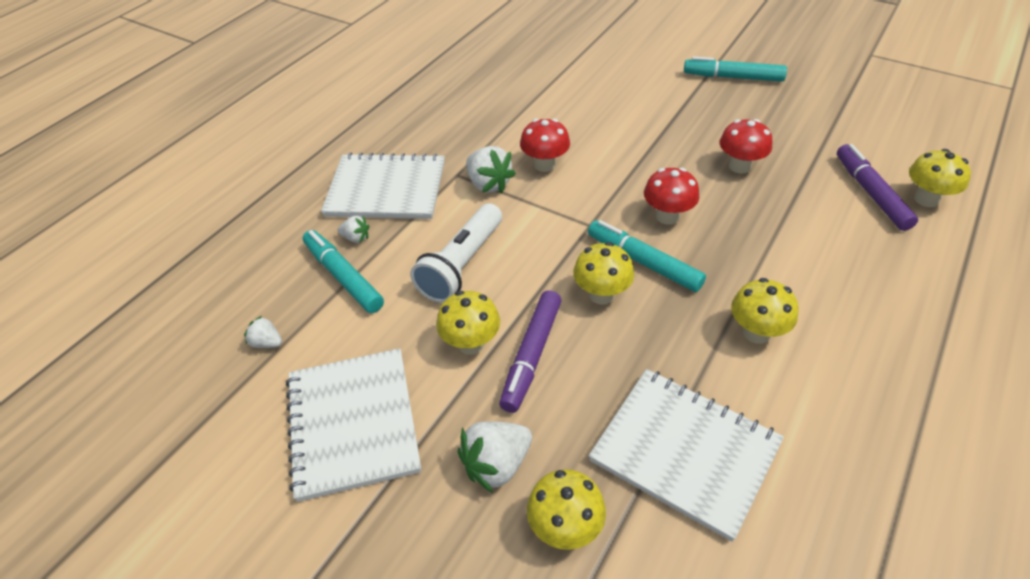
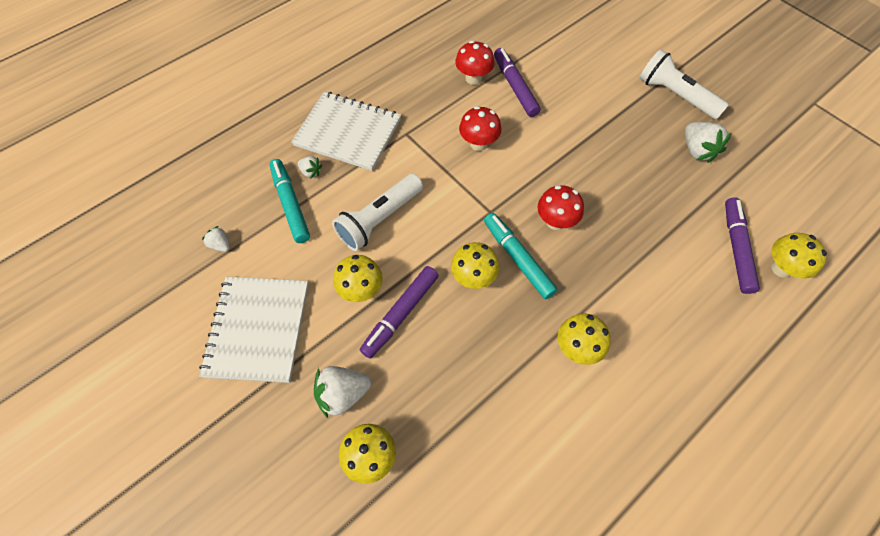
camera: 15 degrees right, 15 degrees up
(488, 184) = (427, 150): white strawberry -> white strawberry (697, 150)
(560, 106) = (515, 87): none -> purple marker
(685, 452) = (478, 428): white notebook -> none
(733, 77) = (675, 95): turquoise marker -> white flashlight
(740, 166) = (637, 190): red mushroom -> red mushroom (473, 78)

